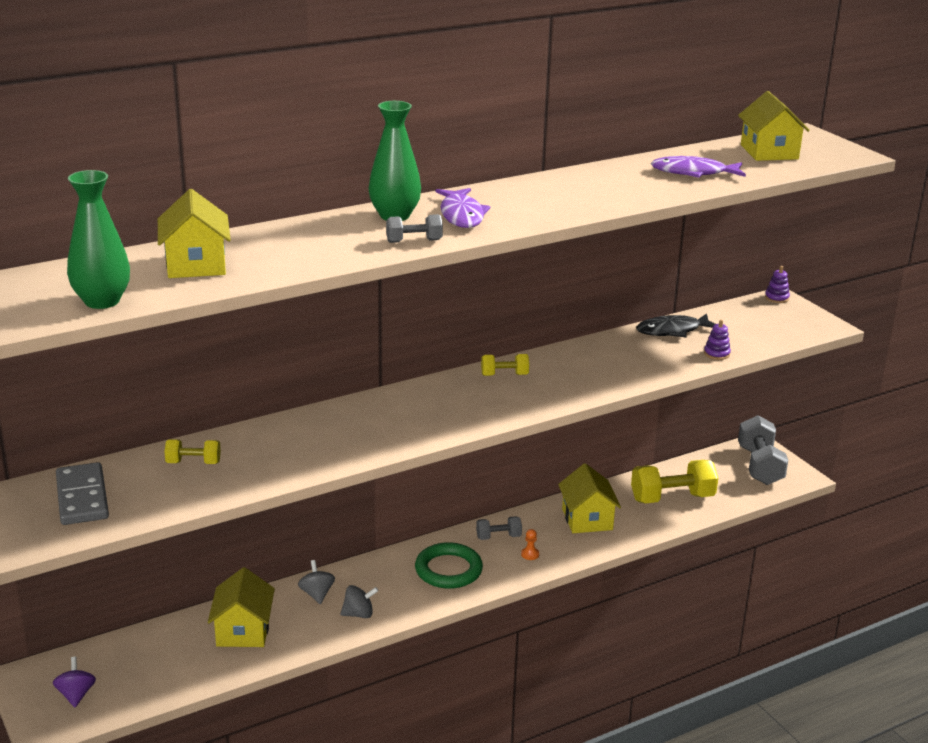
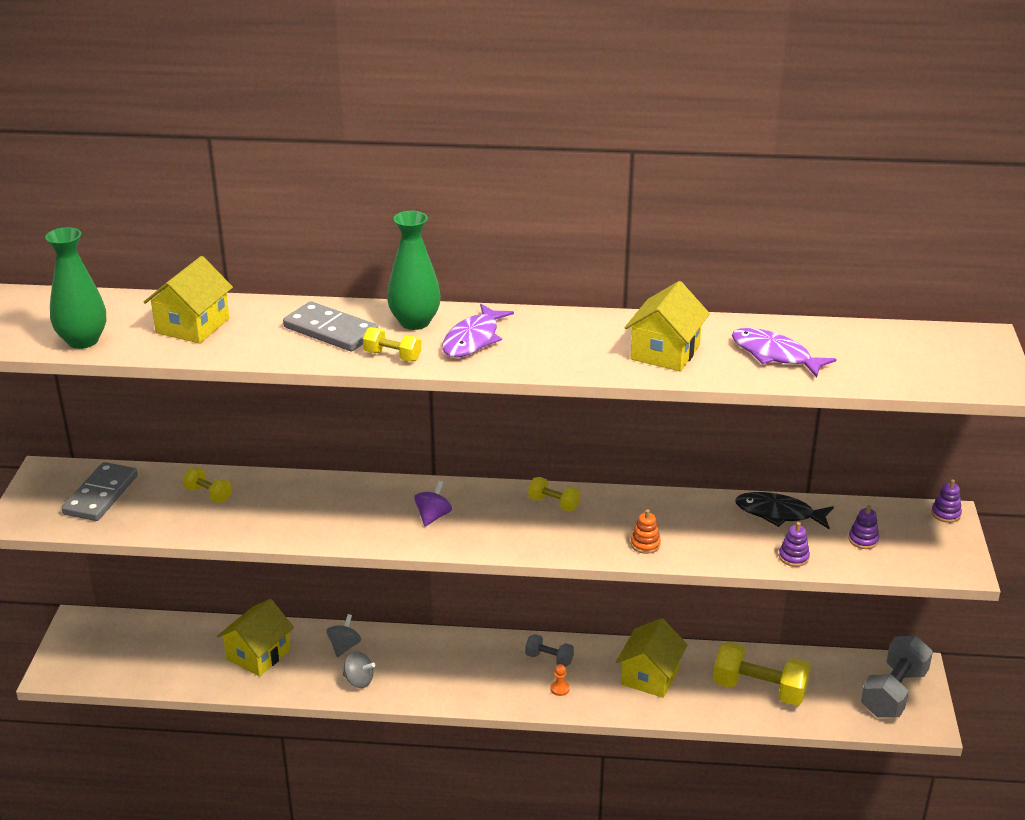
camera: 35 degrees right, 5 degrees up
(76, 694) = (96, 654): purple spinning top -> purple spinning top (433, 516)
(332, 238) = (330, 331): none -> grey domino
(414, 241) = (392, 356): grey dumbbell -> yellow dumbbell
(448, 570) = (473, 672): green ring -> none
(607, 379) = (645, 544): none -> orange stacking toy
(746, 329) = (863, 540): none -> purple stacking toy
(769, 152) = (901, 352): yellow house -> yellow house (665, 352)

